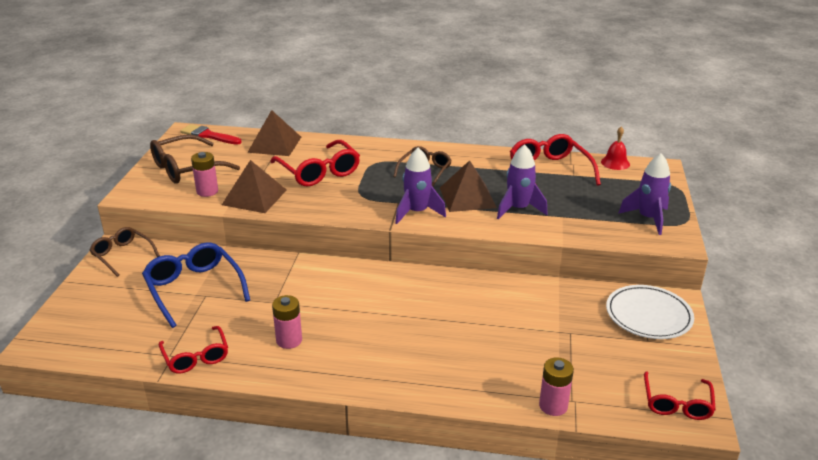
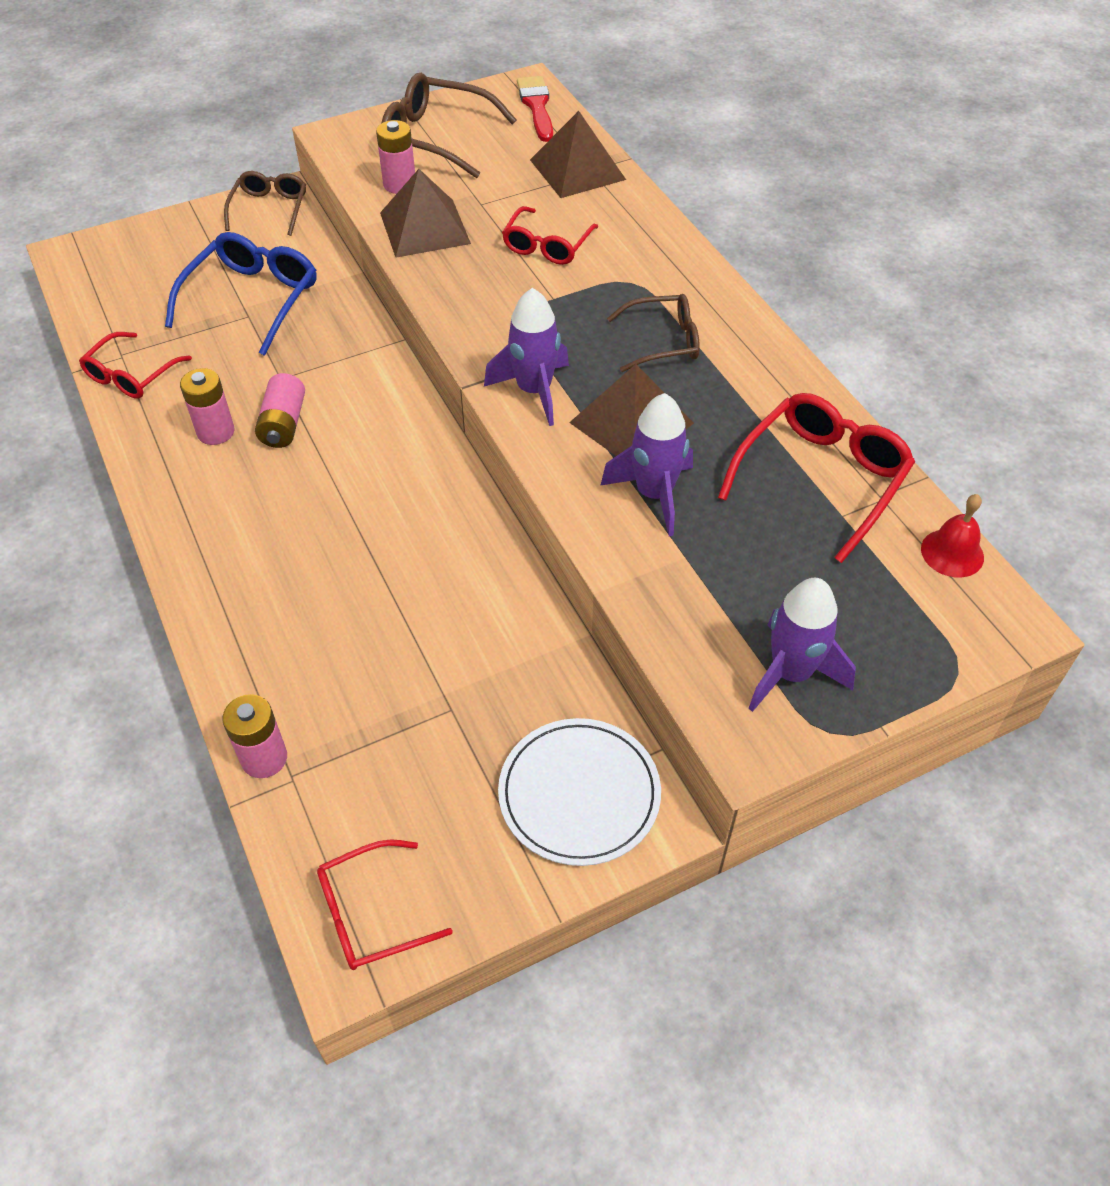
camera: 55 degrees right, 20 degrees up
(313, 314) = (283, 424): none -> pink battery
(318, 172) = (547, 245): red glasses -> red glasses, size x0.64

